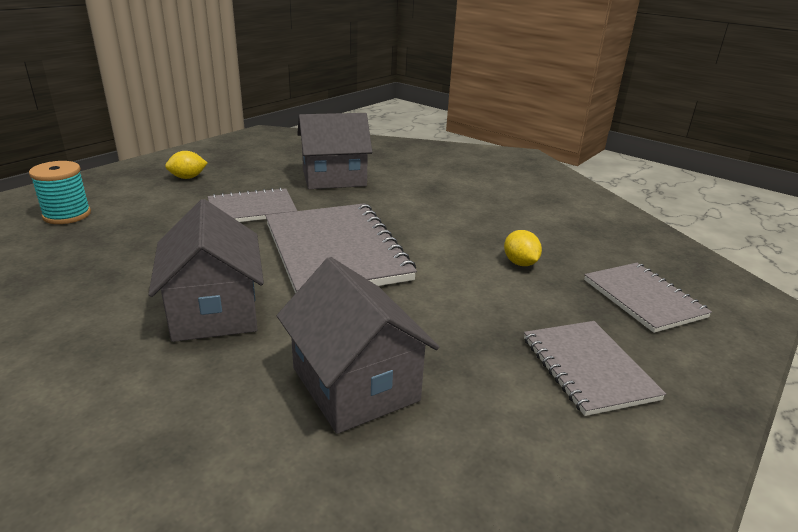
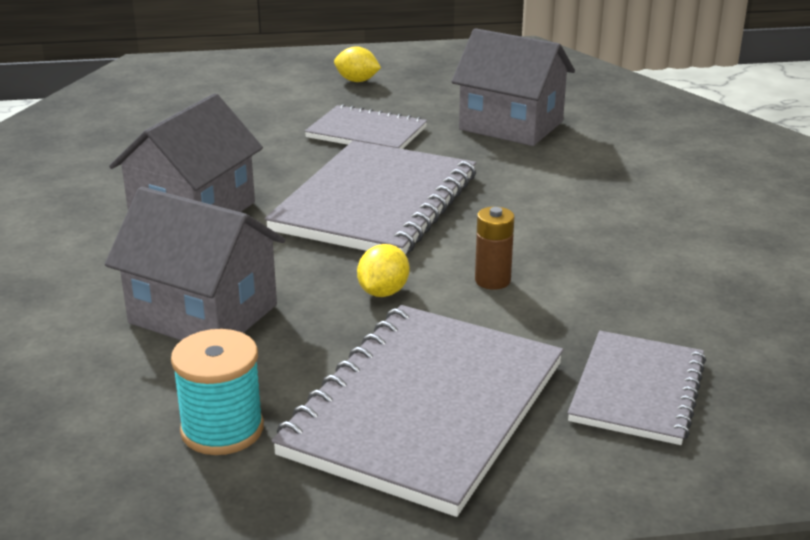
camera: 45 degrees right, 0 degrees up
(67, 215) = (204, 88): turquoise spool -> turquoise spool (222, 429)
(355, 384) = (203, 314): grey house -> grey house turned 75 degrees counterclockwise
(481, 271) = (492, 280): none -> brown battery
(520, 263) = (556, 292): yellow lemon -> yellow lemon (383, 292)
(588, 368) = (425, 408): grey notebook -> grey notebook, size x1.71

